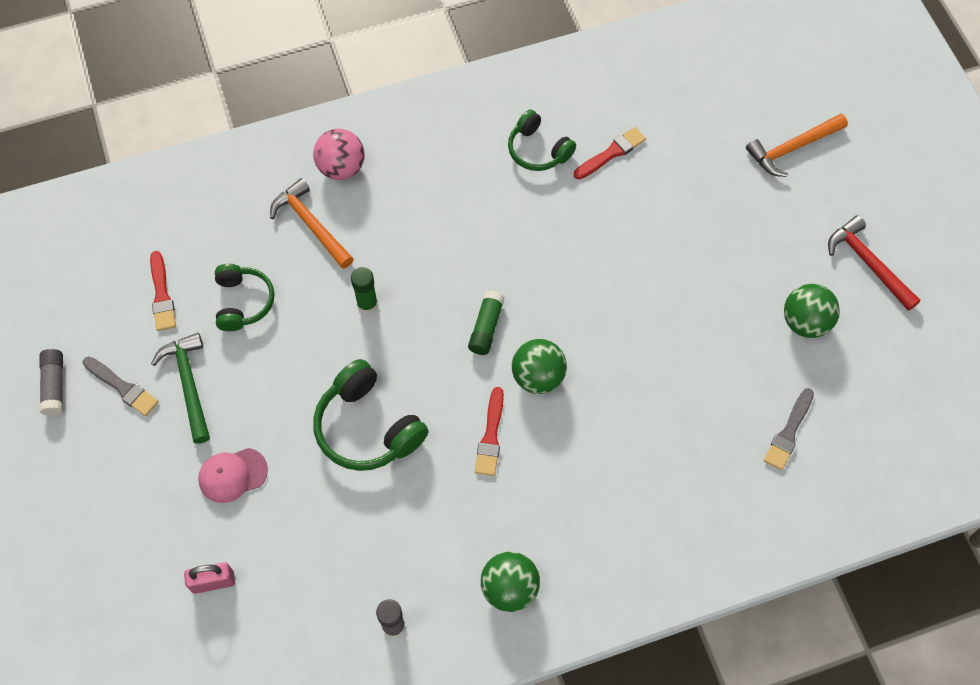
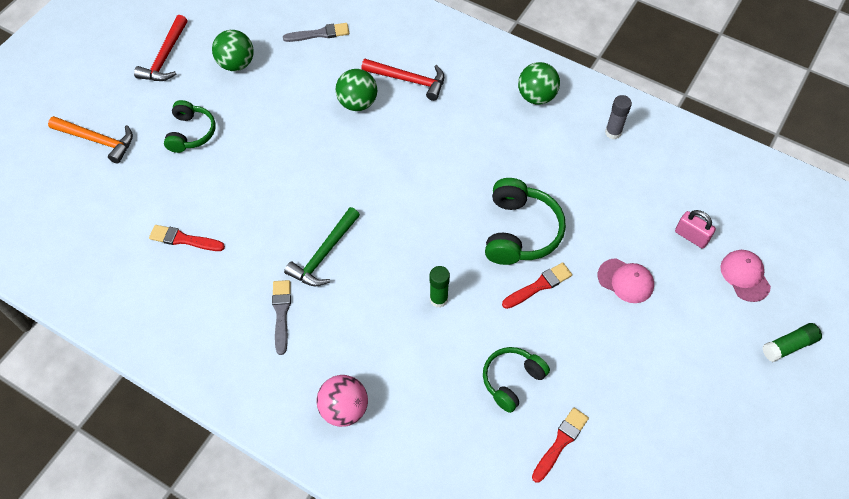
camera: 130 degrees left, 5 degrees down
(54, 385) = (692, 451): grey glue stick -> none
(122, 387) = (646, 402): grey brush -> grey brush (281, 313)
(130, 590) = (745, 276): none -> pink cap
(189, 384) = (600, 361): green hammer -> green hammer (324, 254)
(311, 224) = (411, 388): orange hammer -> none
(486, 327) = (390, 218): green glue stick -> green glue stick (789, 345)
(490, 436) = (460, 165): red brush -> red brush (539, 286)
(538, 150) = (218, 286): green headphones -> green headphones (191, 133)
(538, 377) = (398, 167): green ball -> green ball (357, 103)
(644, 473) = (409, 80): none -> red hammer

